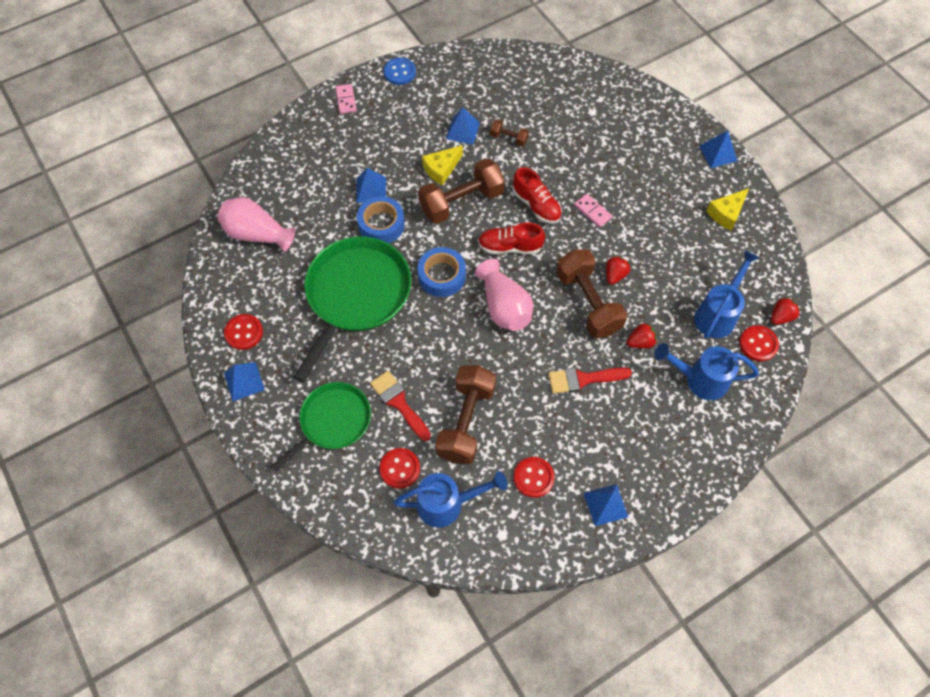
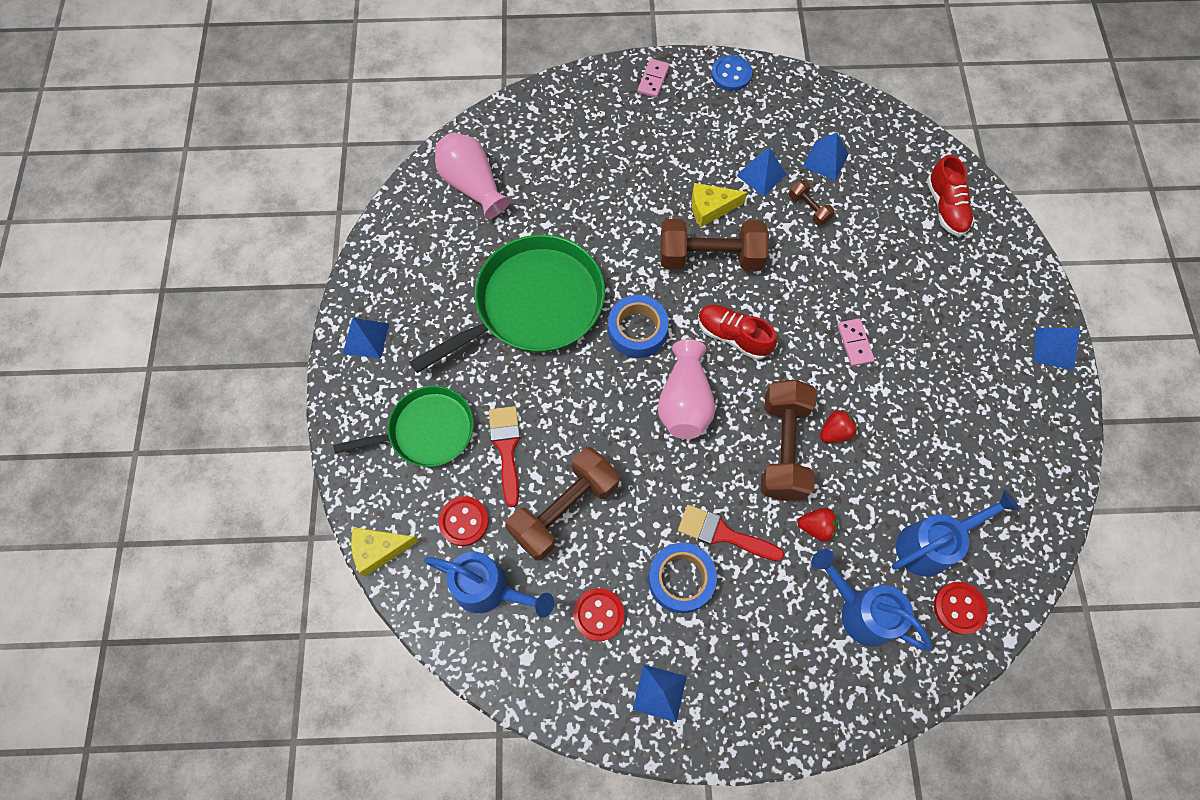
camera: 30 degrees right, 5 degrees up
(244, 332) = (396, 286): red button -> none
(371, 190) = (619, 194): blue pyramid -> blue pyramid (825, 160)
(381, 224) = (607, 239): blue tape -> blue tape (681, 579)
(536, 205) = (793, 303): red shoe -> red shoe (945, 207)
(726, 213) = (1019, 428): yellow cheese -> yellow cheese (379, 550)
(780, 317) = (1009, 590): red strawberry -> none

